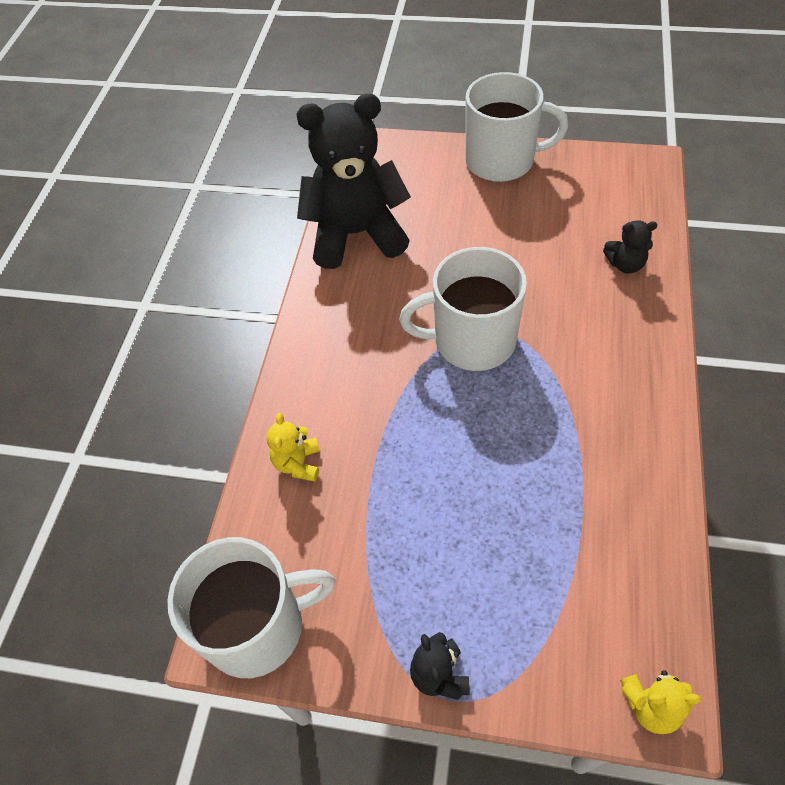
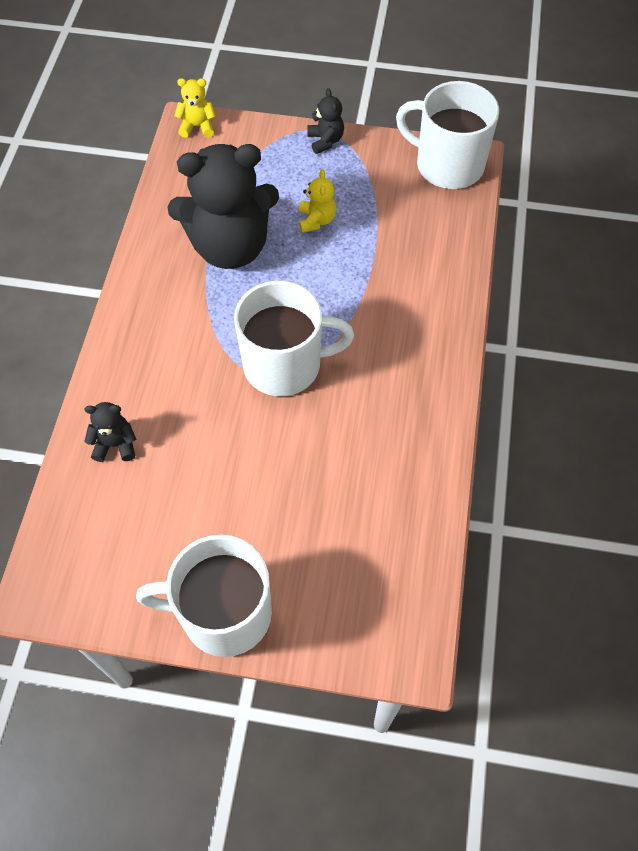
camera: 175 degrees right, 5 degrees up
(257, 626) = (447, 165): white mug -> white mug turned 45 degrees clockwise
(298, 463) = (436, 263): yellow teddy bear -> yellow teddy bear (316, 220)
(356, 234) = (406, 500): black teddy bear -> black teddy bear (230, 247)

